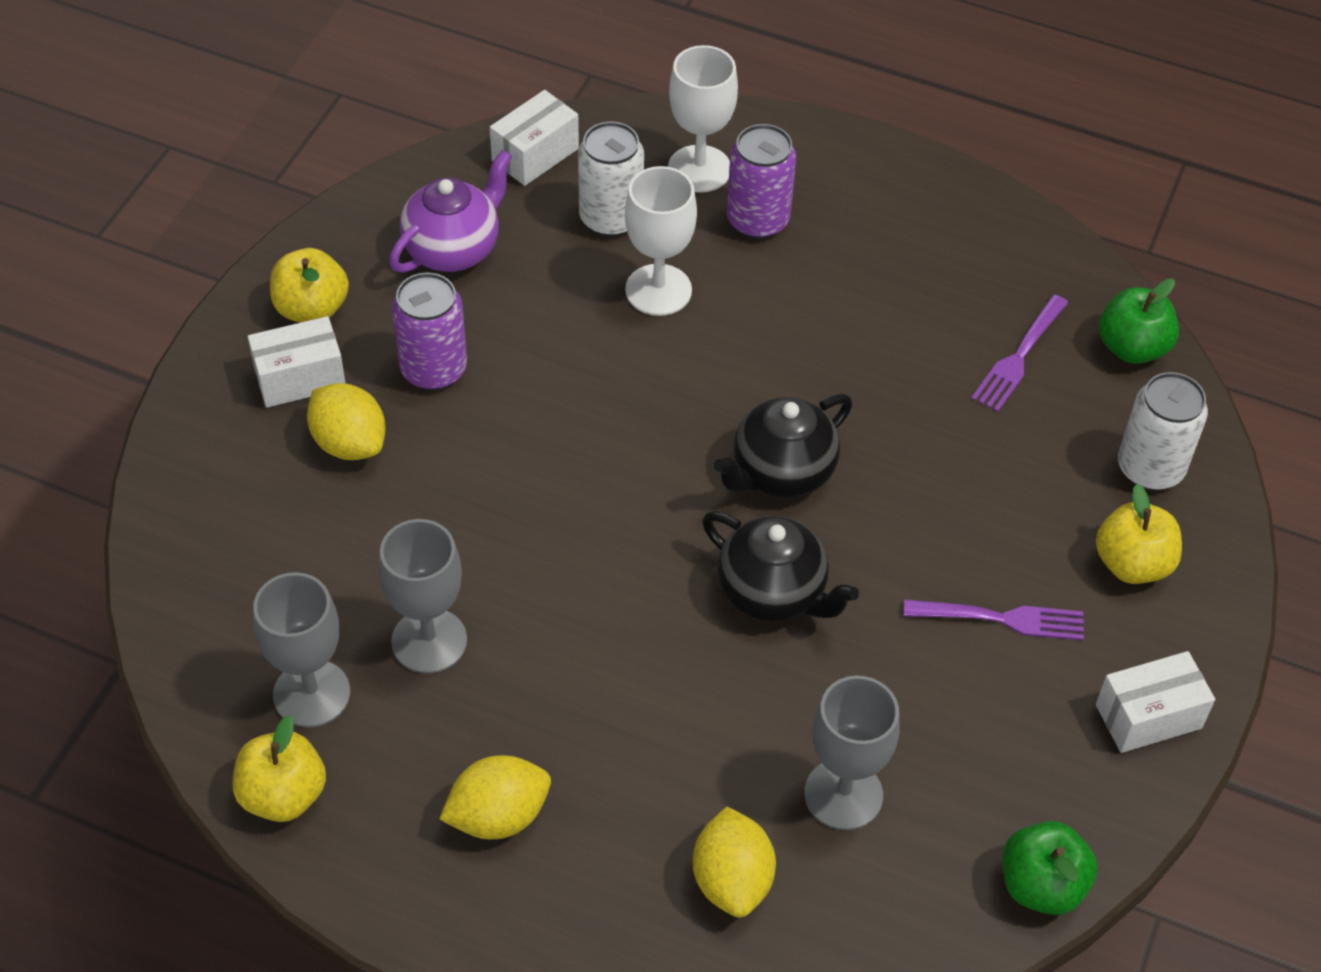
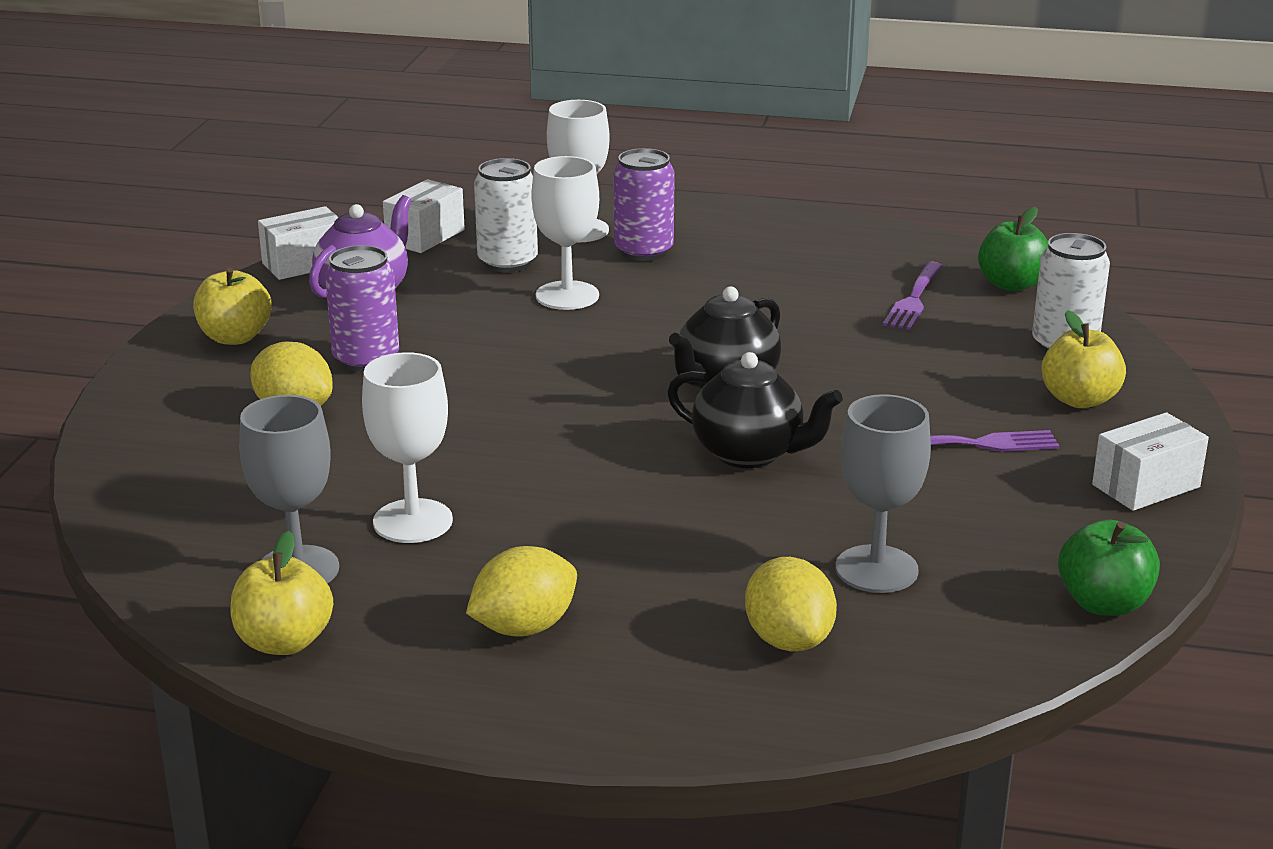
camera: 10 degrees left, 25 degrees down
(300, 378) = (233, 378): white box -> white box (304, 264)
(429, 641) = (413, 521): grey goblet -> white goblet

